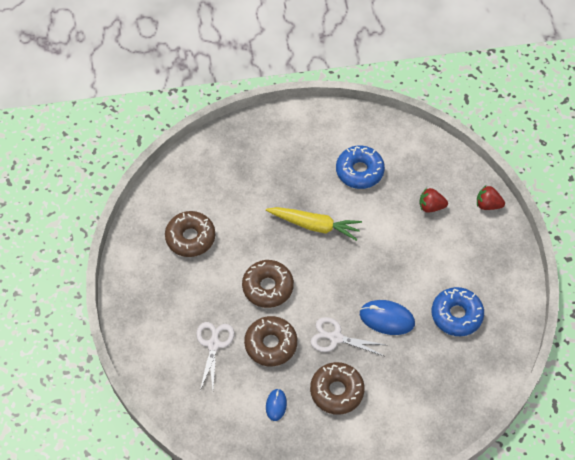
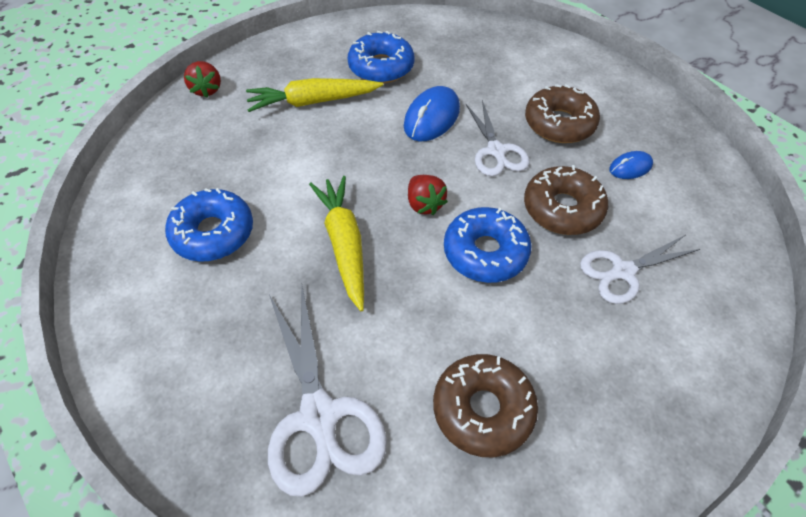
camera: 120 degrees left, 5 degrees down
(229, 177) = (320, 417): none -> white scissors
(268, 287) = (485, 252): brown donut -> blue donut
(387, 318) = (431, 118): blue mouse -> blue mouse turned 45 degrees clockwise
(431, 206) = (238, 136): red strawberry -> red strawberry (424, 204)
(441, 259) = (313, 102): none -> yellow carrot

